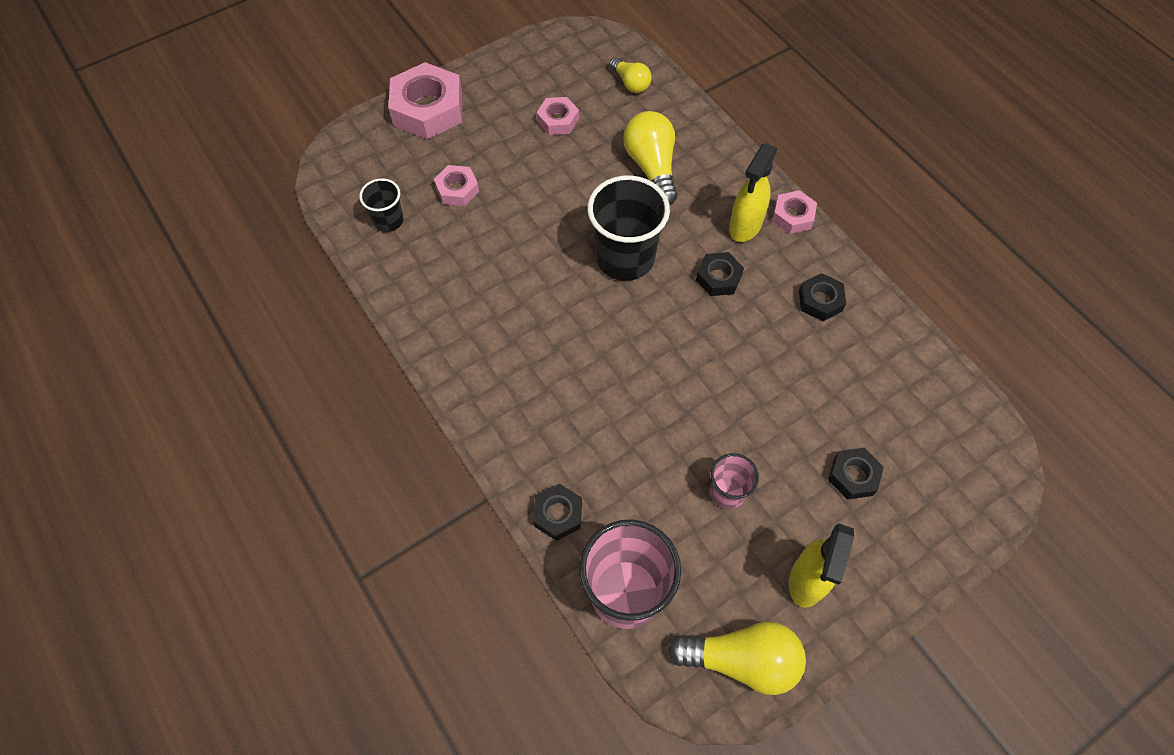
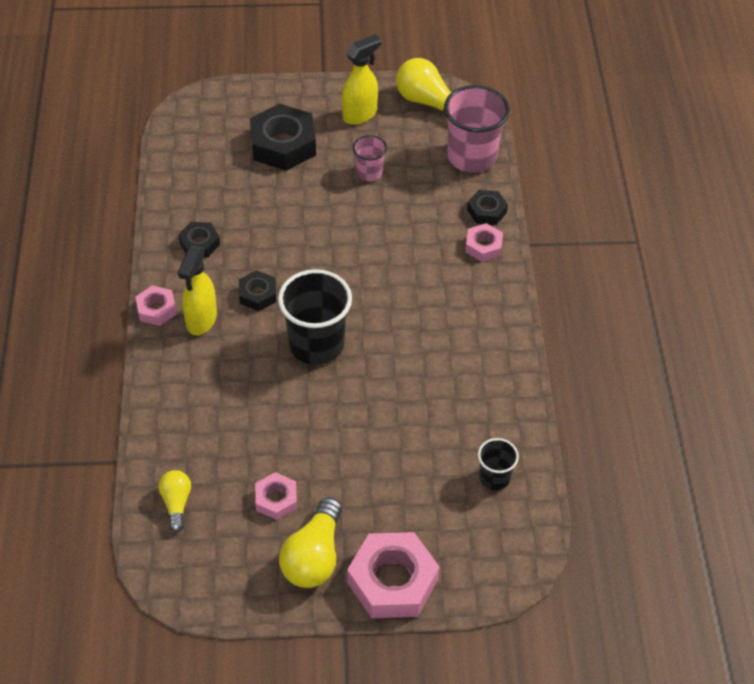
camera: 150 degrees left, 10 degrees down
(457, 189) = (416, 476): pink nut -> pink nut (483, 246)
(652, 167) = (230, 408): yellow light bulb -> yellow light bulb (314, 557)
(745, 226) = (201, 320): yellow spray bottle -> yellow spray bottle turned 135 degrees clockwise
(853, 476) = (283, 144): black nut -> black nut, size x1.87

